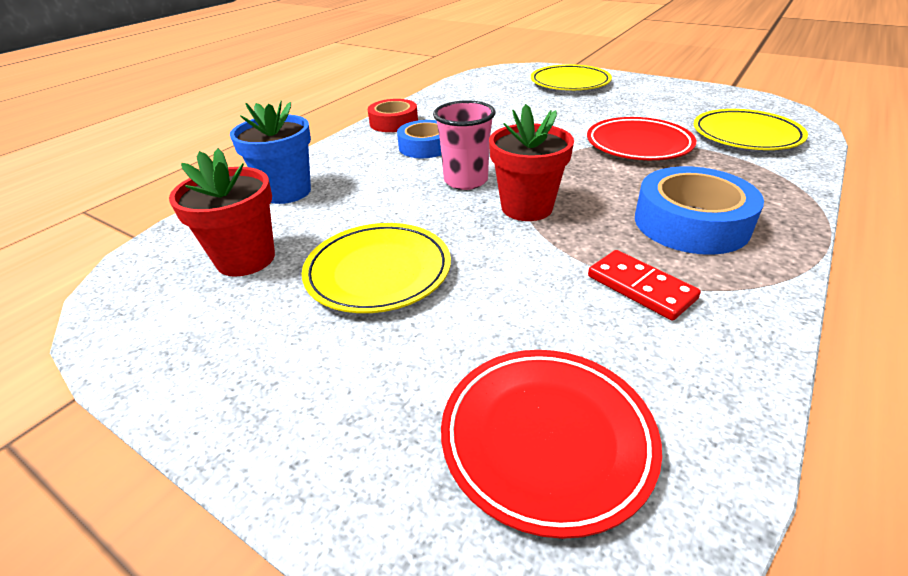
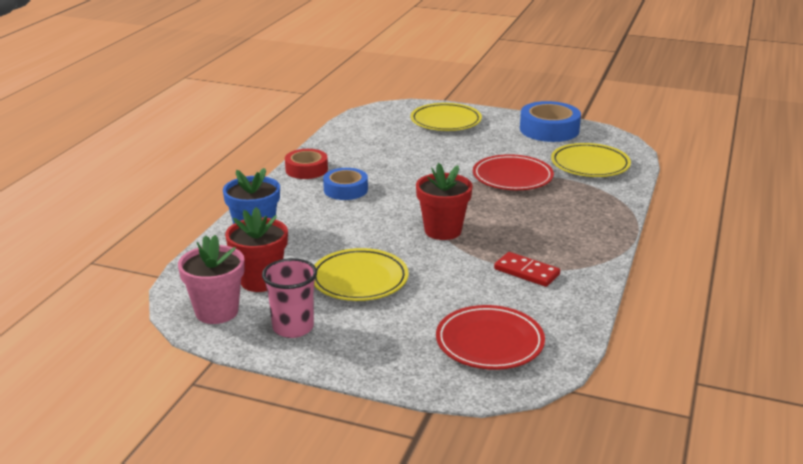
camera: 15 degrees left, 10 degrees down
(151, 303) = (217, 312): none -> pink flower pot
(466, 181) = (391, 215): pink cup -> pink cup (293, 328)
(691, 223) = (553, 232): blue tape -> blue tape (549, 130)

